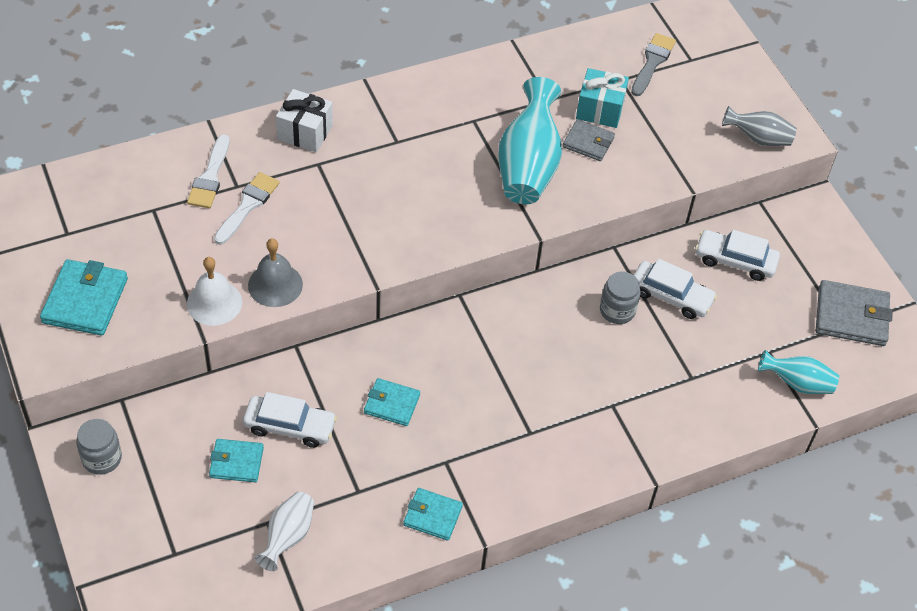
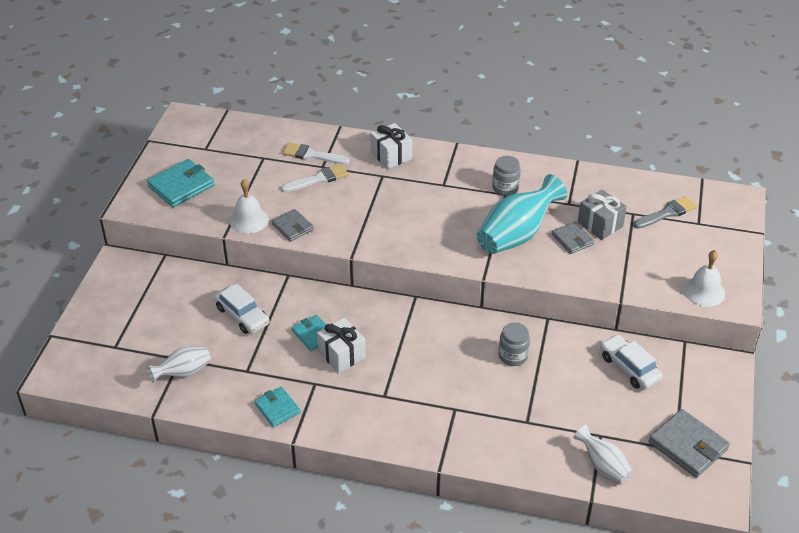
camera: 40 degrees right, 10 degrees down
(102, 458) = (126, 278): grey jar -> grey jar (505, 188)
(210, 177) = (312, 155): white brush -> white brush turned 60 degrees clockwise
(236, 462) = (194, 318): turquoise wallet -> none
(275, 285) = (292, 227): grey bell -> grey wallet
(444, 411) = (341, 355): none -> white gift
(600, 110) = (600, 224): turquoise gift -> grey gift
(671, 296) = (560, 366): white car -> none
(758, 138) = (704, 291): grey vase -> white bell
(797, 383) = (603, 465): turquoise vase -> white vase

